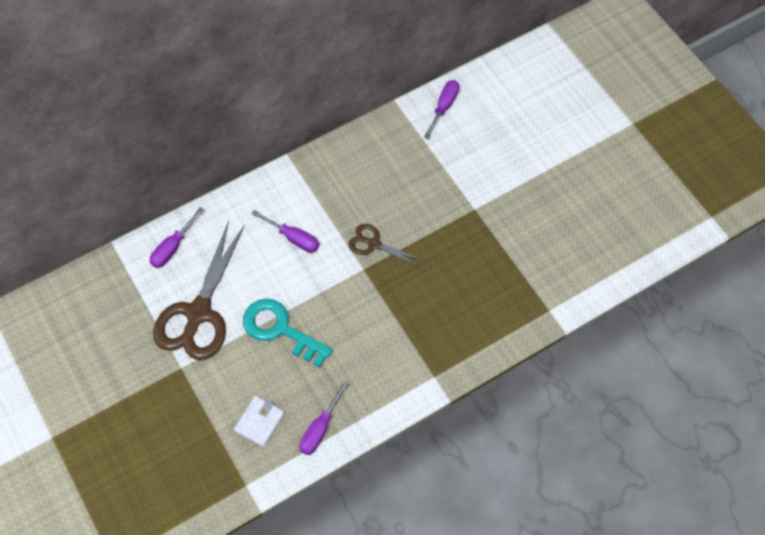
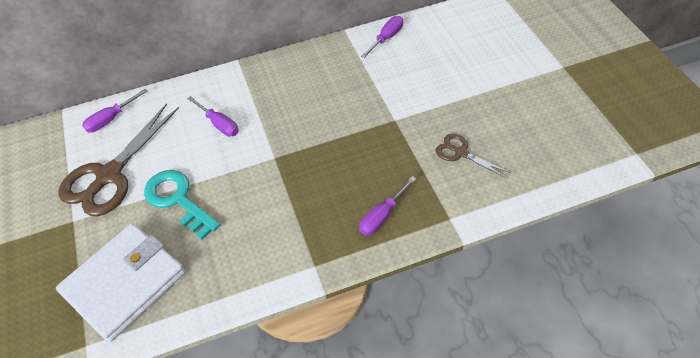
camera: 15 degrees right, 10 degrees down
(259, 422) = (124, 283): white wallet -> white wallet, size x2.23
(320, 428) = (181, 299): purple screwdriver -> purple screwdriver (382, 215)
(373, 244) = (291, 138): brown scissors -> brown scissors (461, 153)

